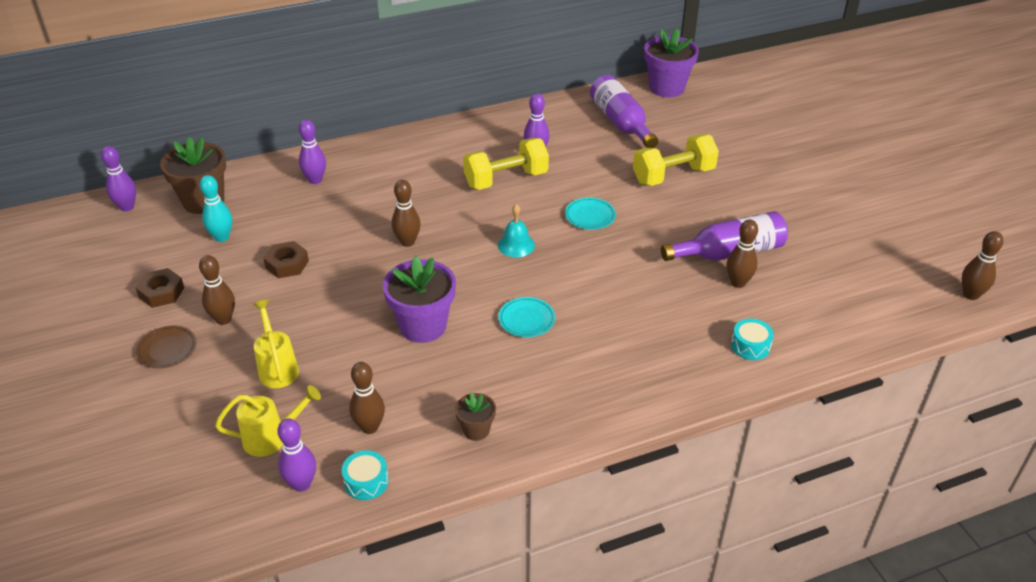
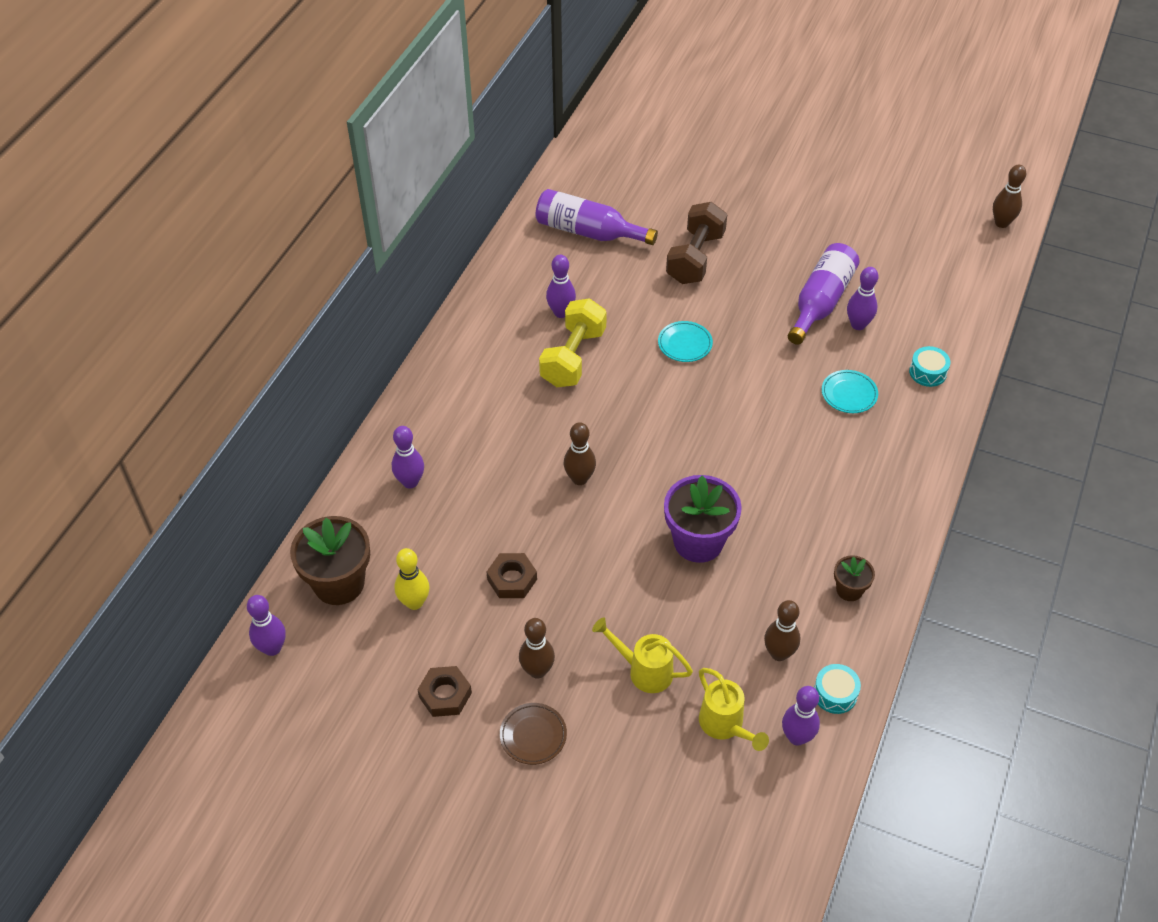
camera: 45 degrees left, 10 degrees up
(222, 237) = (414, 602): turquoise bowling pin -> yellow bowling pin
(271, 438) = (725, 725): yellow watering can -> yellow watering can turned 120 degrees clockwise
(516, 245) = (666, 414): turquoise bell -> none
(526, 319) = (762, 473): turquoise plate -> turquoise plate (849, 394)
(666, 88) = (577, 168): purple flower pot -> none
(673, 175) = (695, 258): yellow dumbbell -> brown dumbbell
(738, 283) = (858, 325): brown bowling pin -> purple bowling pin

